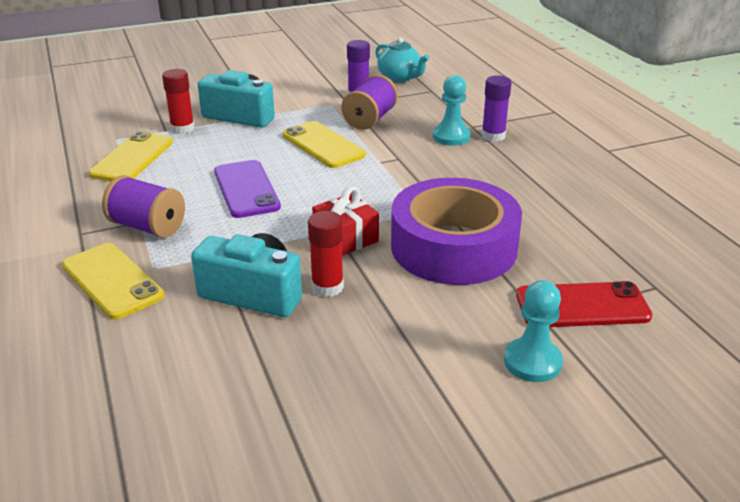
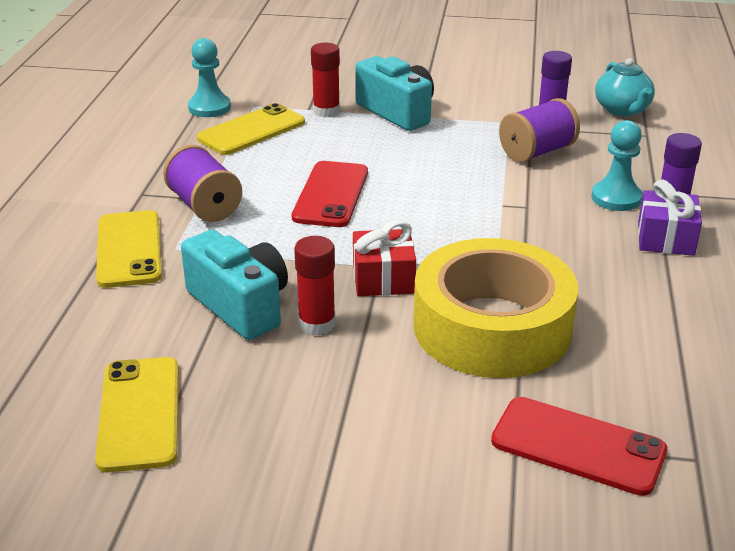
camera: 30 degrees right, 0 degrees up
(246, 189) = (331, 195): purple phone -> red phone
(323, 145) = (456, 168): yellow phone -> yellow phone (140, 413)
(453, 247) = (492, 327): purple tape -> yellow tape
(506, 154) = (665, 239): none -> purple gift
(532, 362) = (456, 484): turquoise pawn -> turquoise pawn (209, 108)

